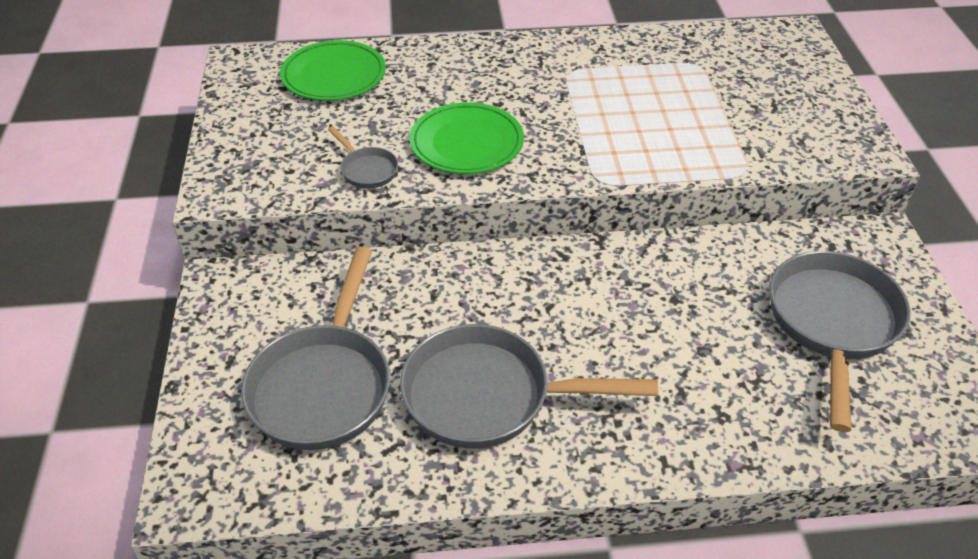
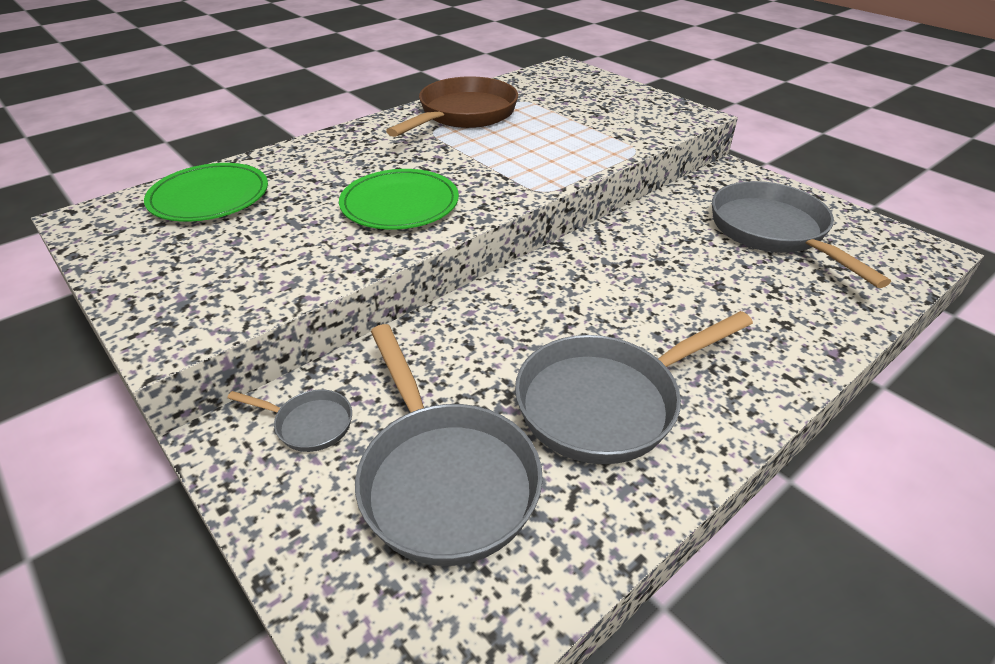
camera: 35 degrees left, 5 degrees down
(367, 170) = (325, 257): grey pan -> grey pan (309, 424)
(619, 61) = (463, 115): none -> brown pan

